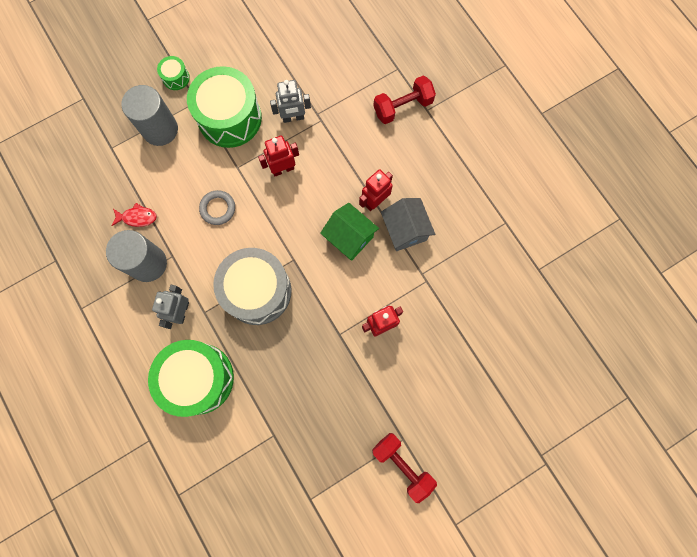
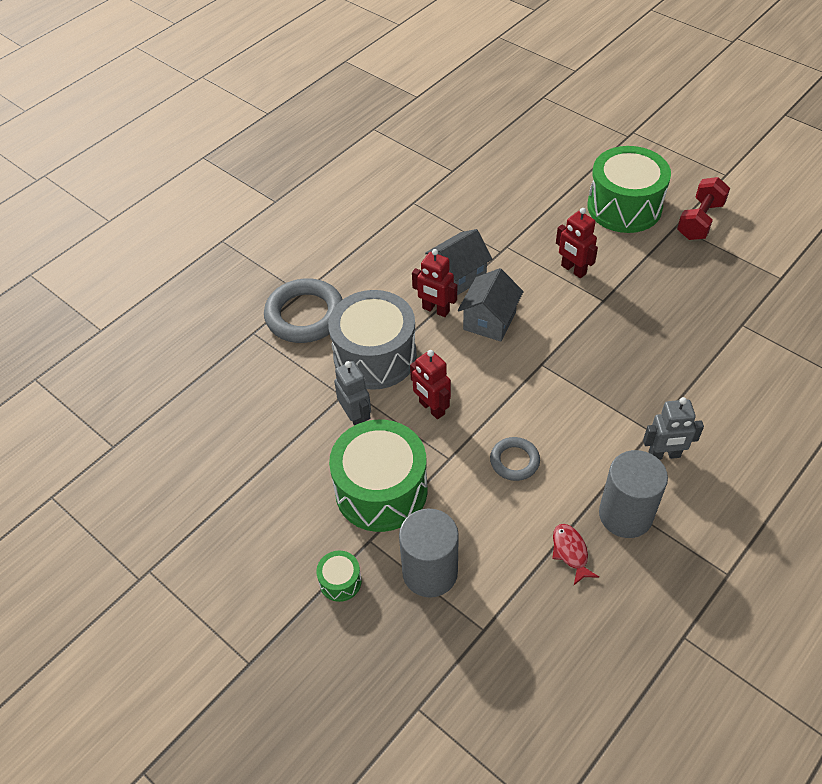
camera: 105 degrees left, 25 degrees down
(198, 378) = (729, 410): green drum -> green drum (624, 207)
(257, 291) = (596, 386): grey drum -> grey drum (375, 356)
(349, 237) = (489, 320): green house -> grey house
(402, 107) = (305, 315): red dumbbell -> grey ring

